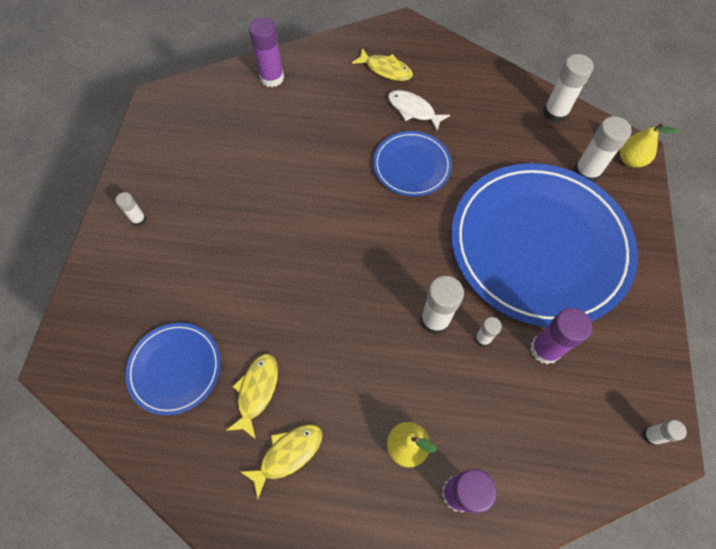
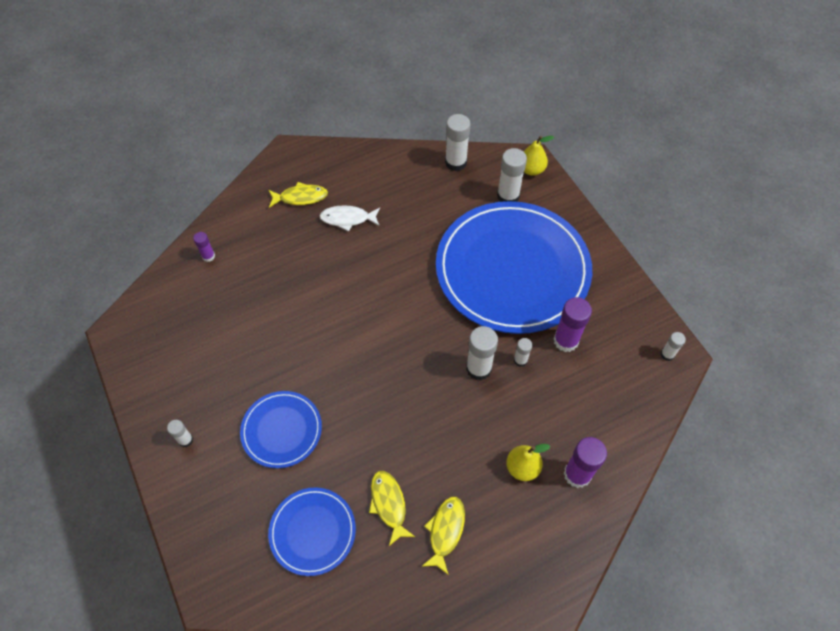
camera: 35 degrees left, 5 degrees down
(272, 78) = (208, 256): purple glue stick -> purple glue stick, size x0.55
(411, 166) = (378, 264): blue plate -> blue plate (281, 430)

